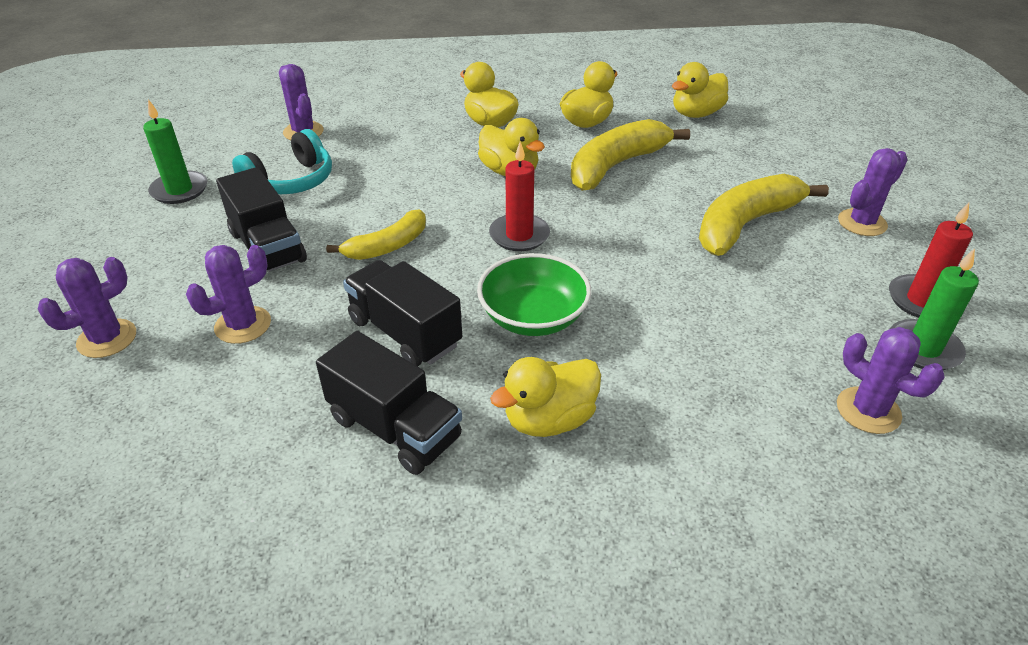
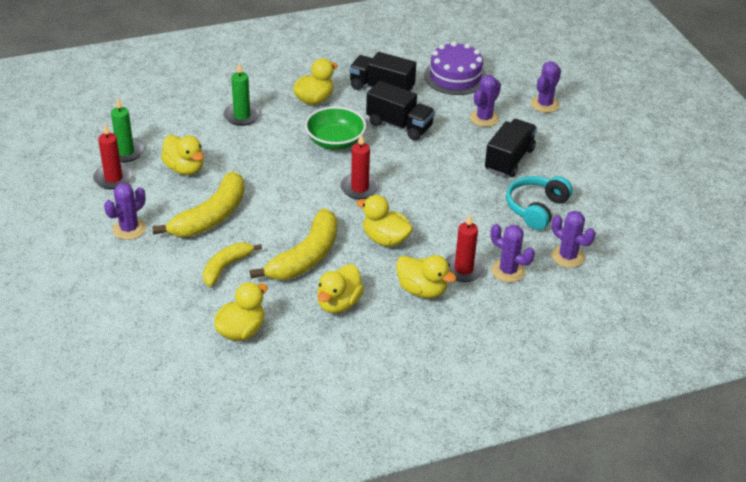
camera: 165 degrees right, 0 degrees up
(179, 190) = (604, 191): green candle -> green candle (242, 116)
(216, 438) = (455, 76): none -> purple cake
(267, 247) = (509, 160): black truck -> black truck turned 75 degrees clockwise
(387, 246) = (438, 170): yellow banana -> yellow banana (226, 267)
(431, 134) = (463, 269): none -> red candle
(802, 301) = (185, 168): none -> yellow duck
(868, 410) = (165, 121): purple cactus -> purple cactus (508, 271)

